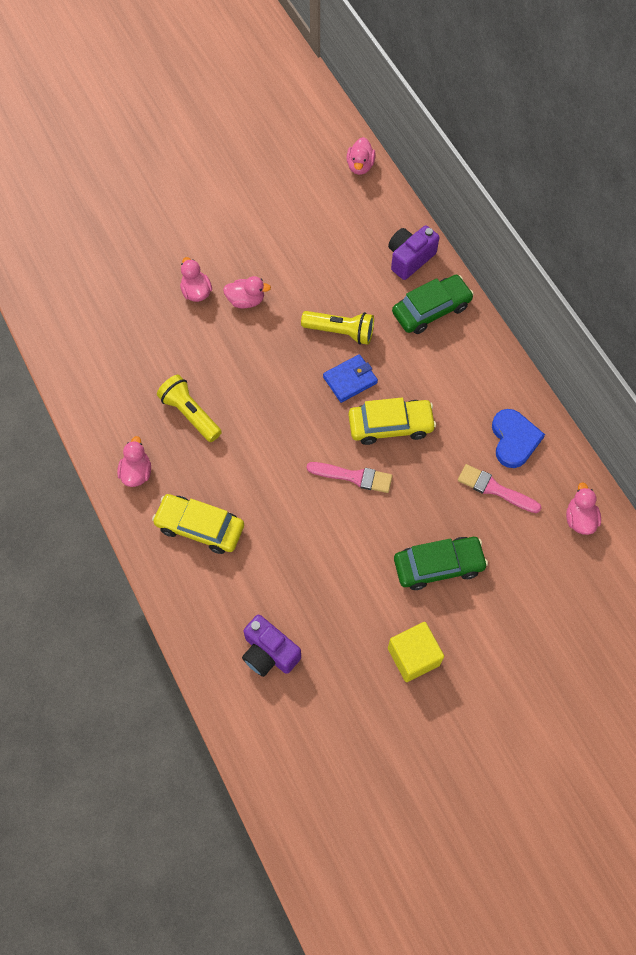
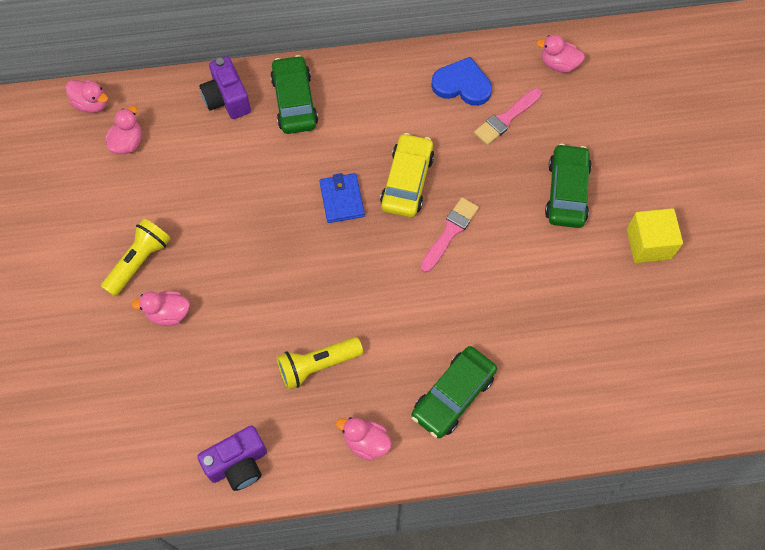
camera: 70 degrees left, 0 degrees up
(200, 527) = (453, 395): yellow car -> green car
(246, 300) = (203, 267): pink duck -> pink duck (127, 143)
(269, 653) = (609, 370): purple camera -> purple camera (238, 464)
(340, 332) = (283, 189): yellow flashlight -> yellow flashlight (139, 261)

